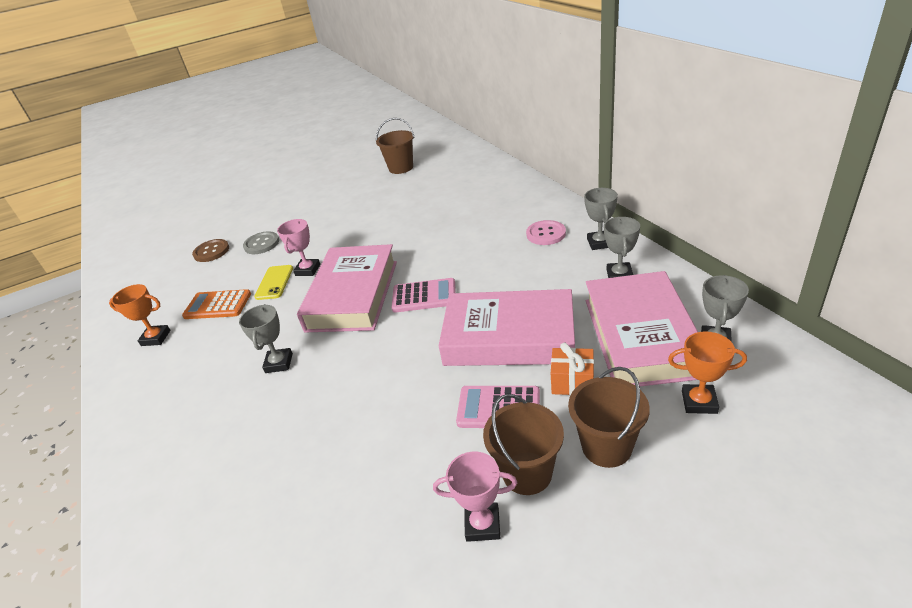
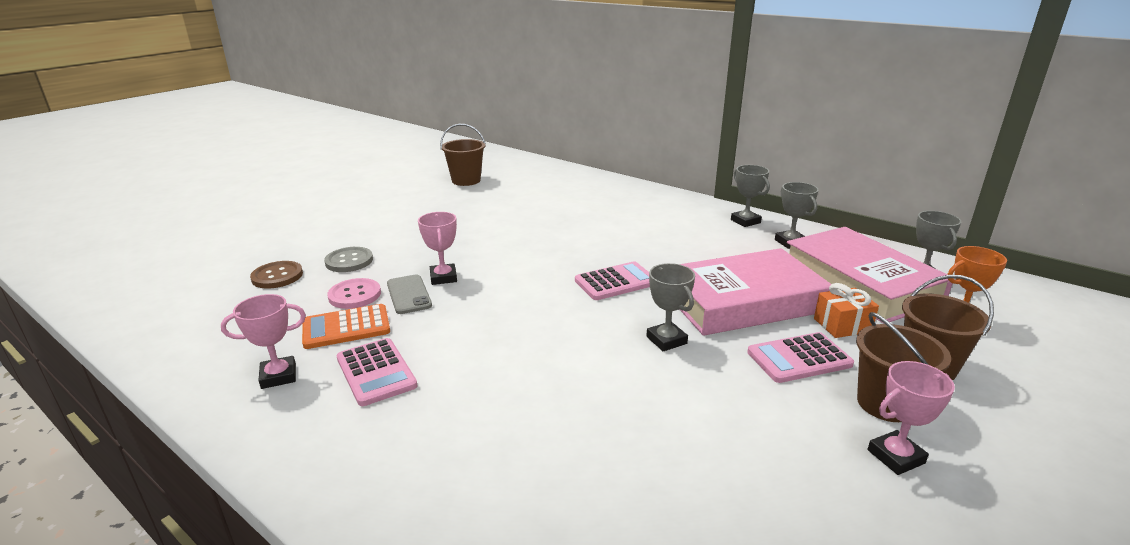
camera: 30 degrees left, 10 degrees down
(156, 338) = (278, 376): orange trophy -> pink trophy
(207, 348) = (376, 372): none -> pink calculator
(274, 282) = (409, 294): yellow phone -> grey phone
(279, 363) = (501, 369): grey trophy -> grey trophy (666, 340)
(353, 295) = (529, 292): pink book -> none
(546, 234) = (687, 219): pink button -> pink button (355, 295)

